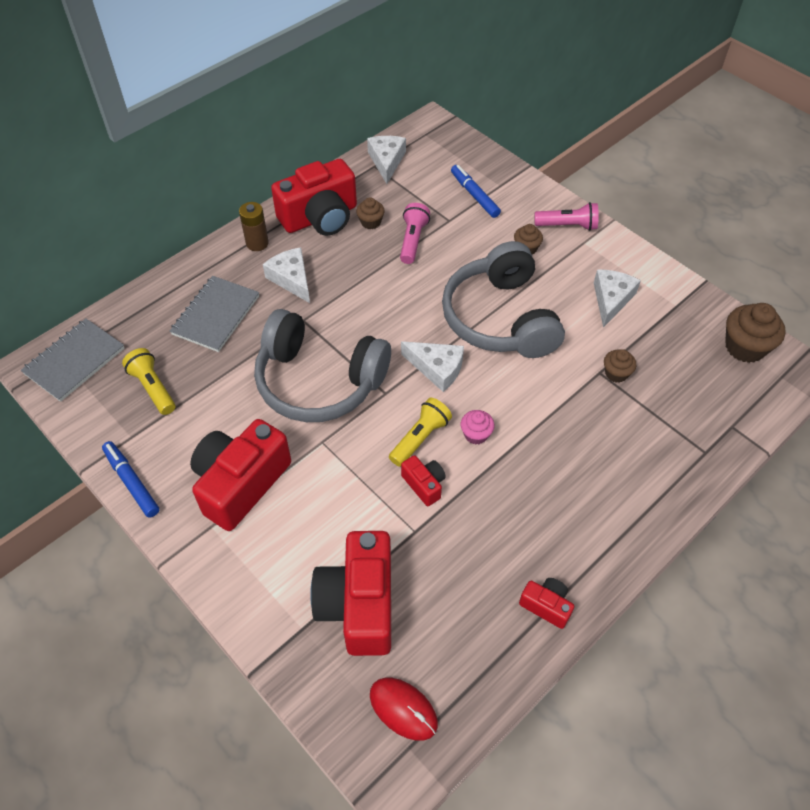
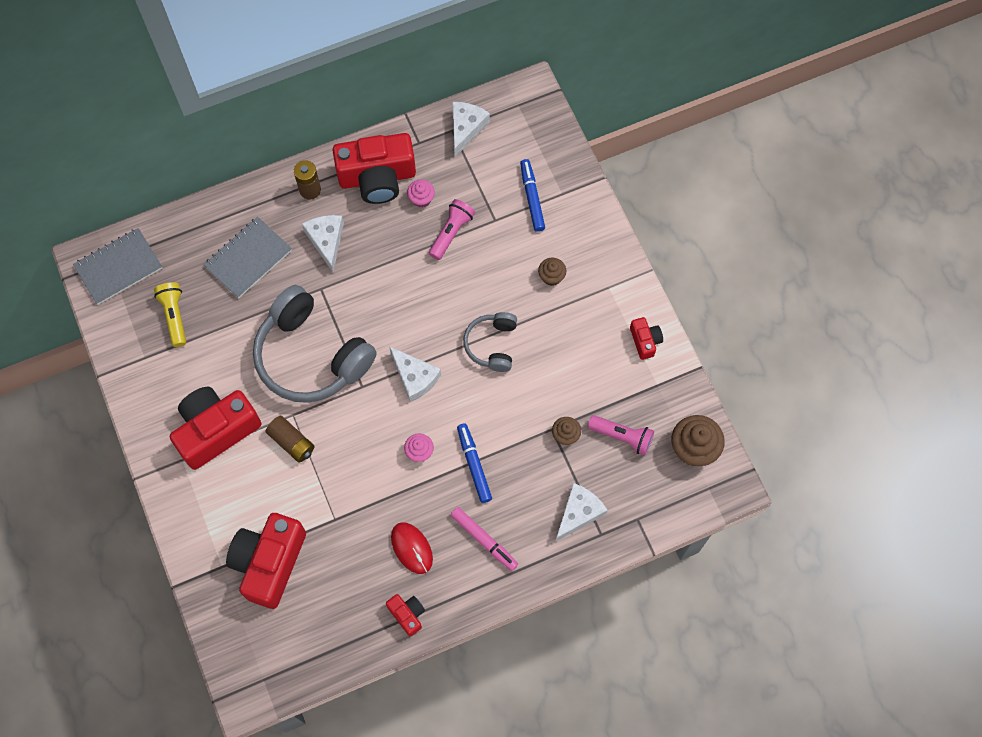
camera: 20 degrees right, 15 degrees up
(132, 482) = (133, 399): blue marker -> blue marker (474, 464)
(332, 469) = (292, 442): none -> brown battery
(370, 222) = (421, 199): brown cupcake -> pink cupcake
(403, 709) = (270, 652): red mouse -> red mouse (412, 548)
(420, 438) = (372, 439): yellow flashlight -> none
(424, 484) = (358, 482): red camera -> red camera (645, 341)
(500, 318) = (492, 345): grey headphones -> grey headphones, size x0.52
(567, 226) = (603, 263): pink flashlight -> pink flashlight (622, 437)
(589, 498) = (484, 540): none -> pink marker
(611, 299) = (601, 358): white cheese -> white cheese (578, 513)

